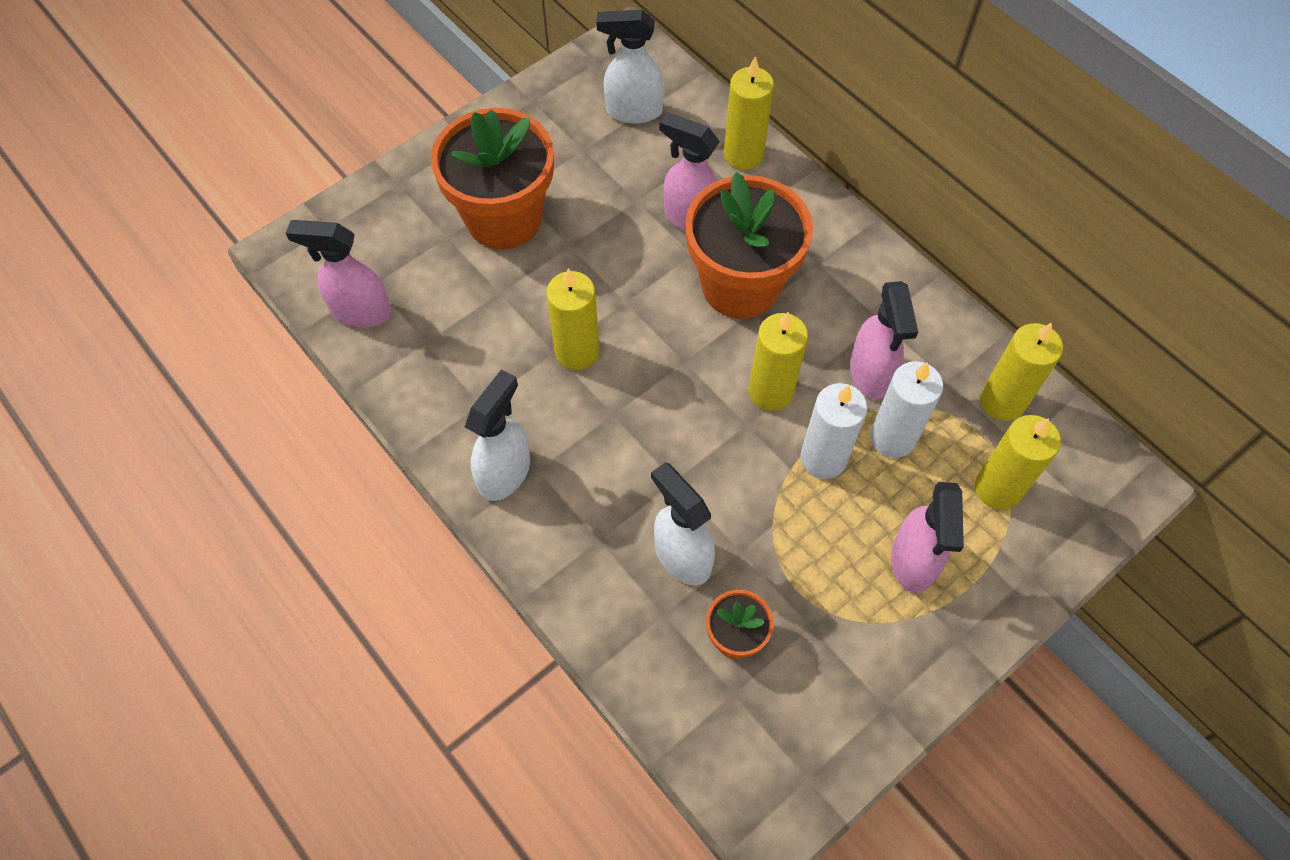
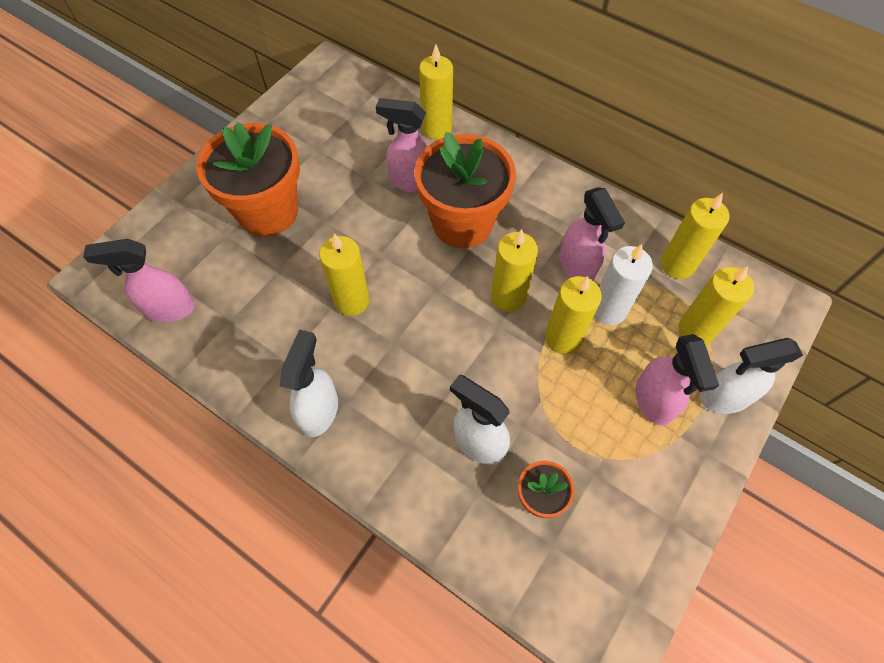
camera: 15 degrees left, 0 degrees up
(633, 111) = (346, 113): white spray bottle -> white spray bottle (724, 397)
(823, 458) = (563, 338): white candle -> yellow candle

